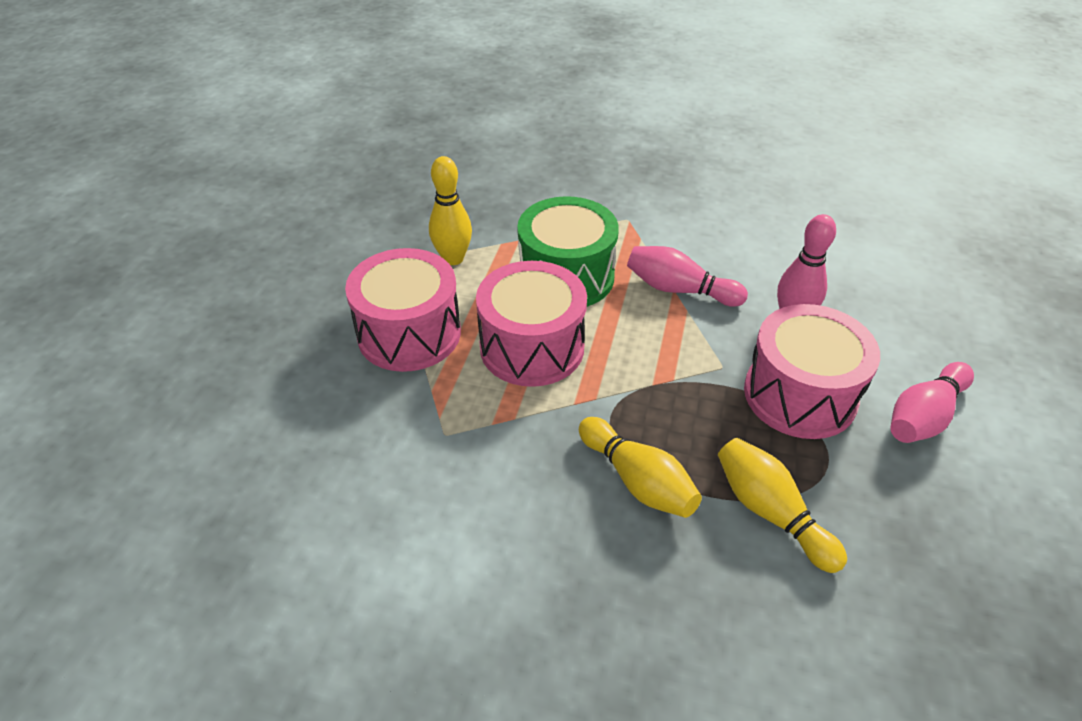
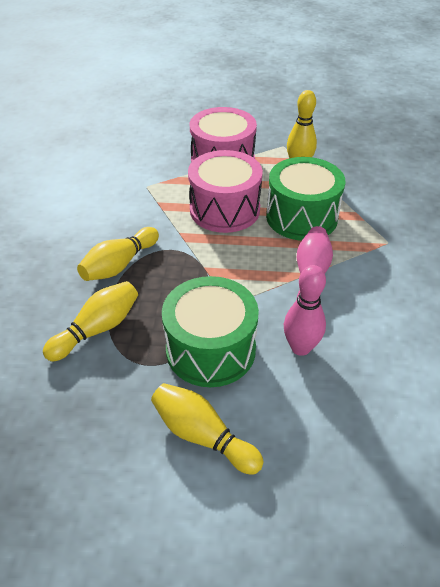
camera: 80 degrees right, 0 degrees up
(800, 395) = (210, 349): pink drum -> green drum
(924, 416) = (202, 436): pink bowling pin -> yellow bowling pin

